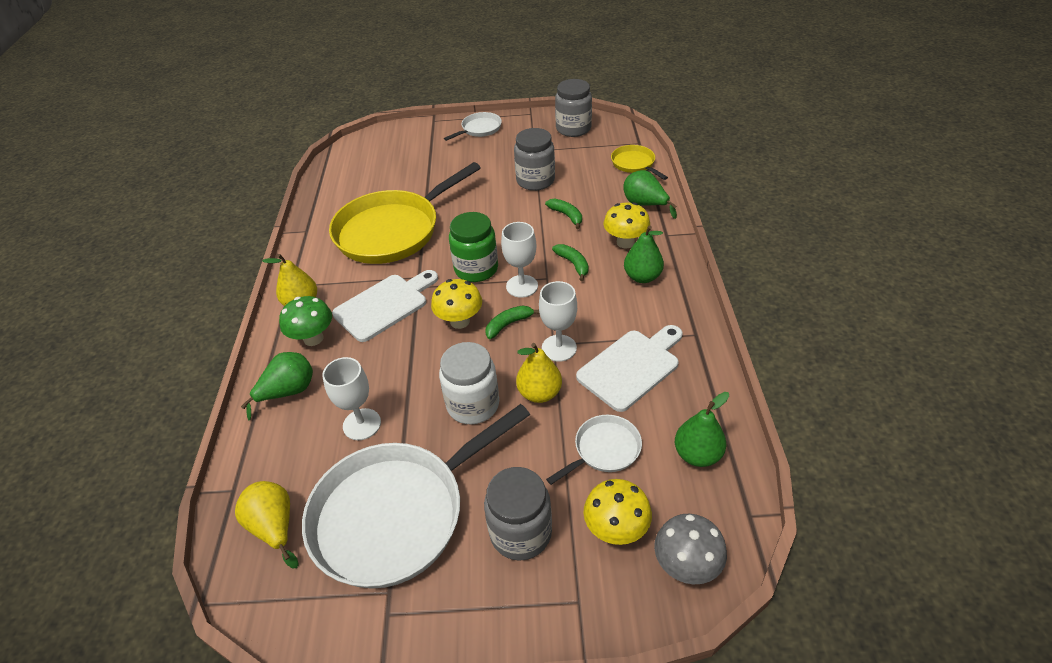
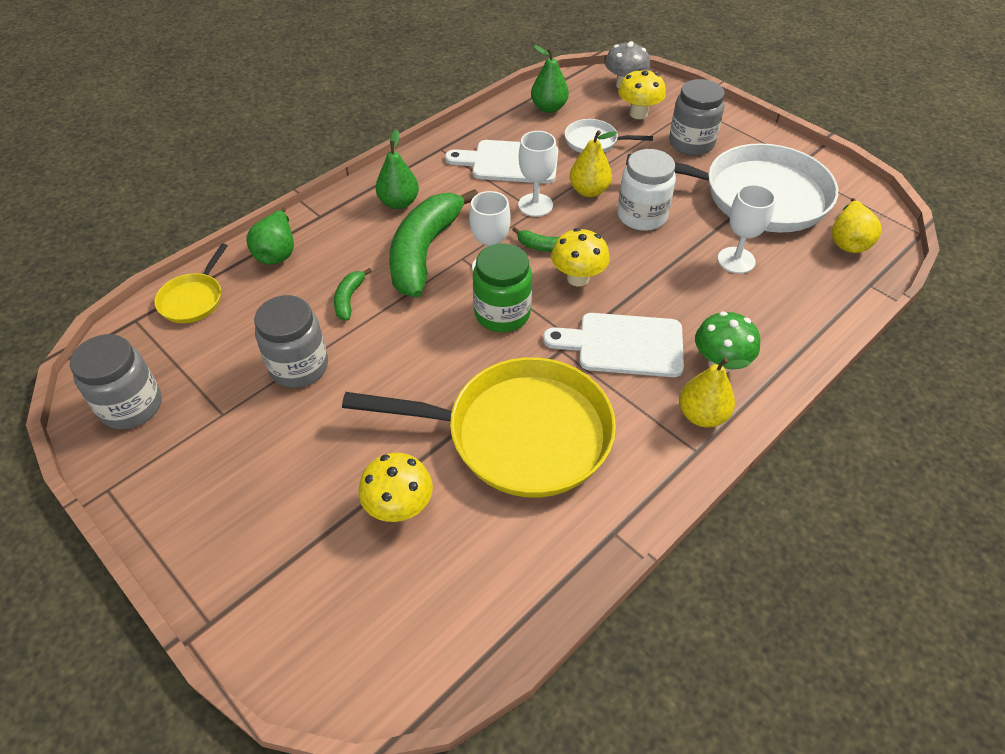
camera: 135 degrees left, 5 degrees up
(288, 392) = (779, 328): green pear -> none
(479, 129) = (199, 526): white pan -> none
(573, 264) = (424, 252): green banana -> green banana, size x2.33
(625, 242) = (357, 235): yellow mushroom -> yellow mushroom (399, 507)

